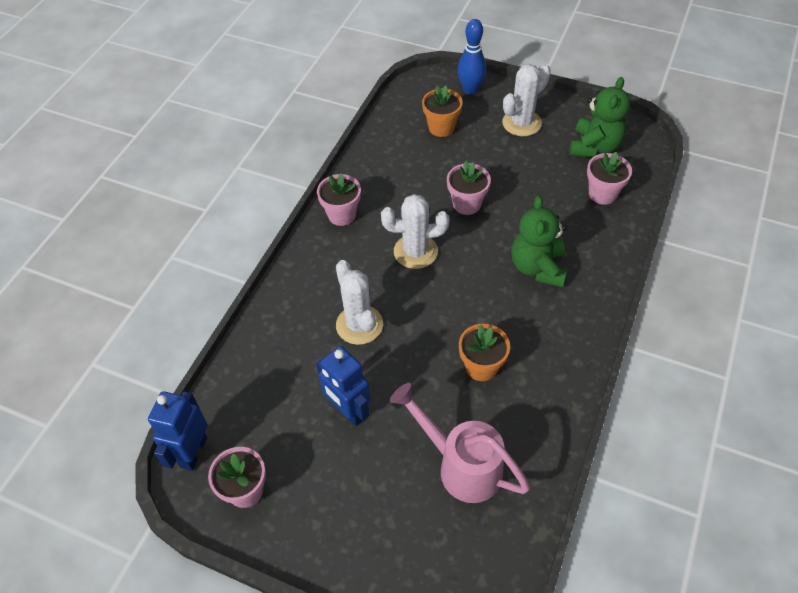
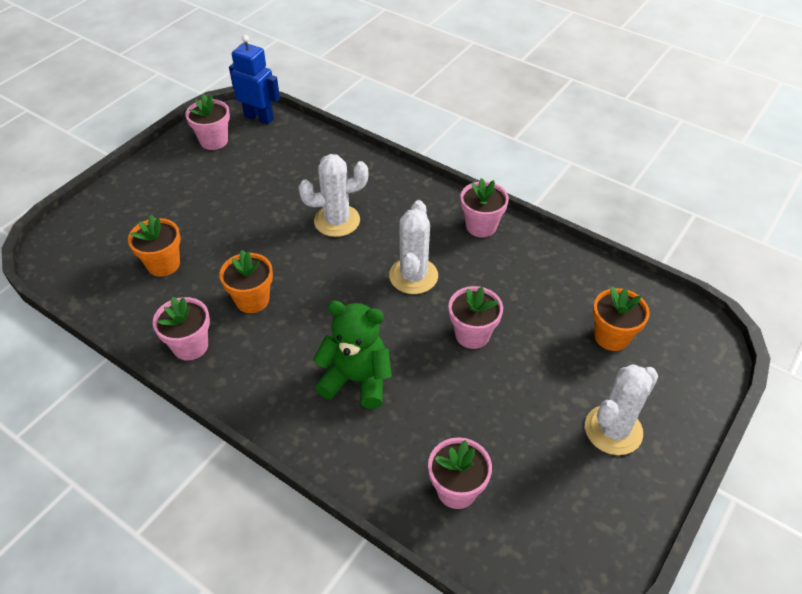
camera: 100 degrees right, 5 degrees down
(348, 411) = (251, 202): blue robot -> none
(460, 465) = (163, 264): pink watering can -> orange flower pot
(470, 90) = (689, 385): blue bowling pin -> none
(521, 123) = (613, 430): white cactus -> white cactus turned 75 degrees clockwise
(551, 400) = (190, 346): none -> pink flower pot
(594, 147) = (552, 511): green teddy bear -> none

